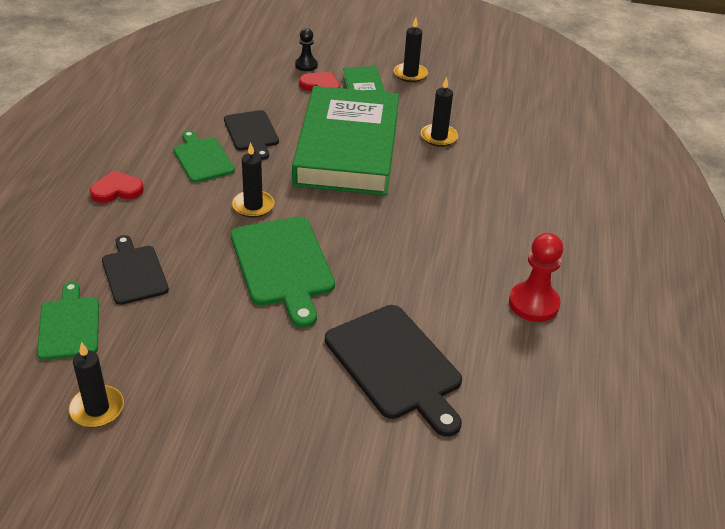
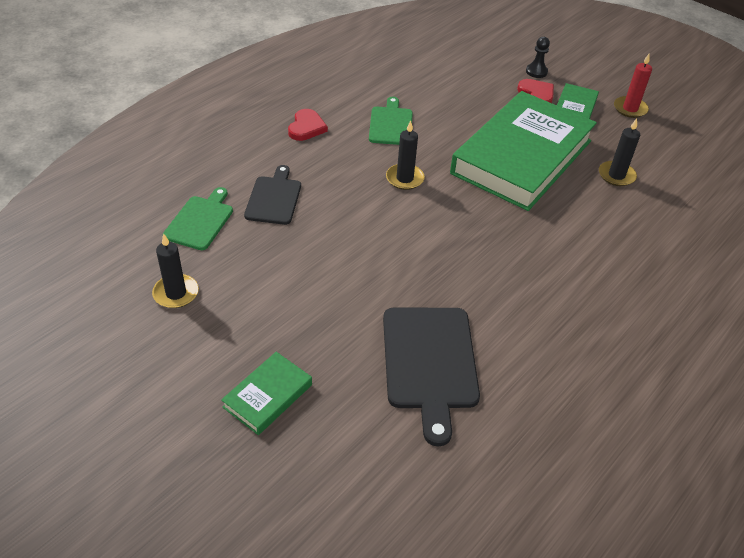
camera: 30 degrees right, 5 degrees up
(117, 190) = (306, 127): red heart -> red heart turned 90 degrees clockwise
(252, 133) = (447, 116): black cutting board -> none
(268, 464) = (268, 396): none -> green book
(283, 265) = (394, 238): green cutting board -> none
(410, 74) = (630, 109): black candle -> red candle
(533, 303) = (599, 363): red pawn -> none

